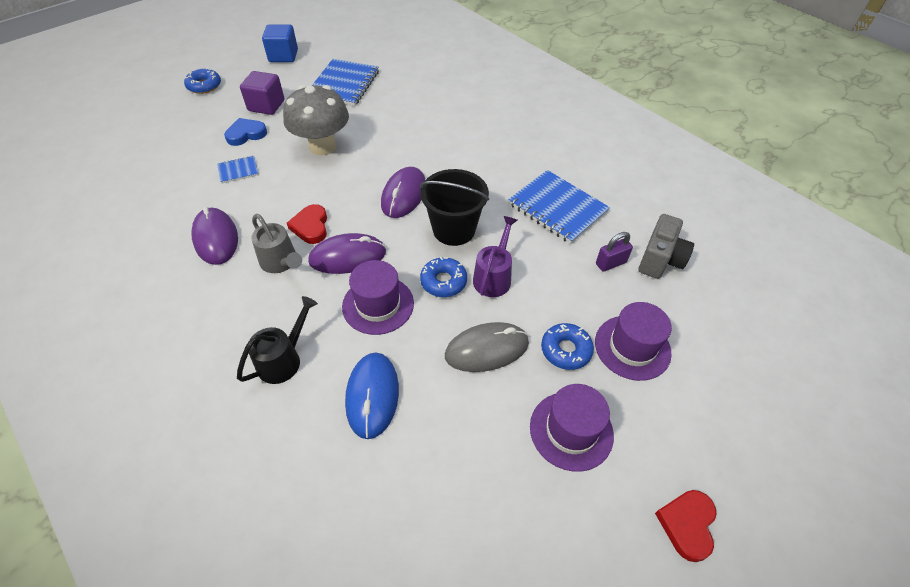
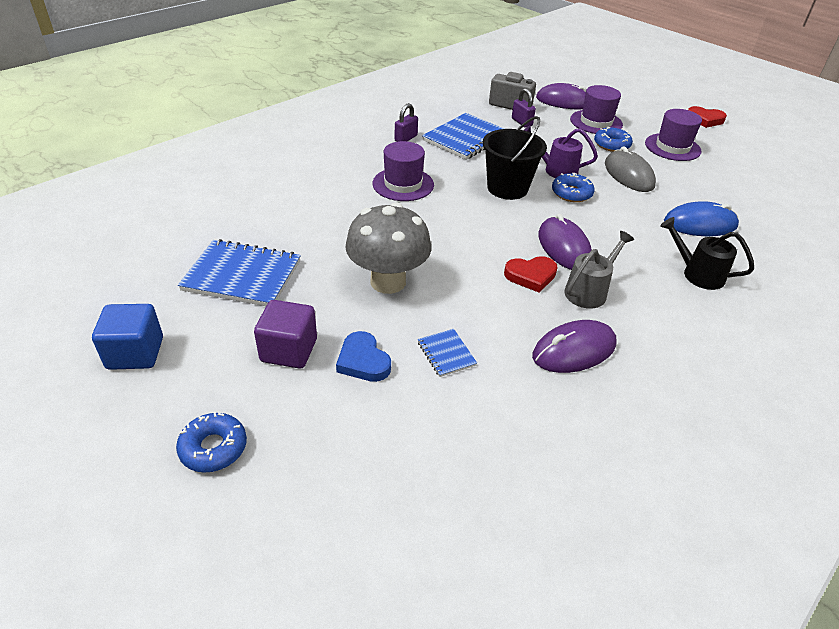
camera: 95 degrees left, 10 degrees down
(378, 305) = (613, 226): purple hat -> purple hat (403, 184)
(404, 195) = (466, 217): purple mouse -> purple mouse (564, 101)
(549, 164) = (406, 138): none -> purple padlock

